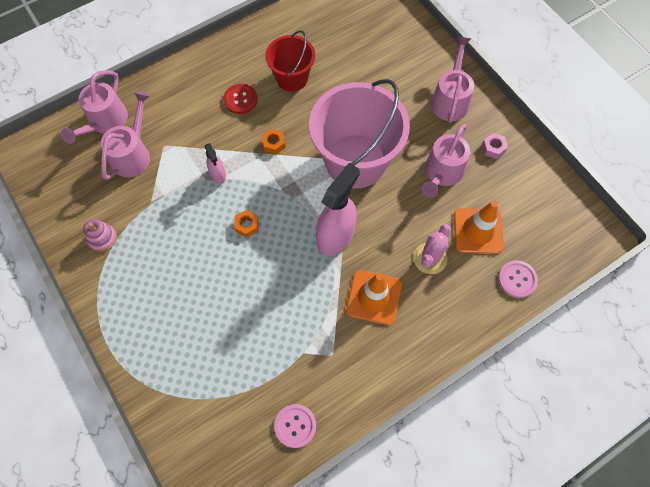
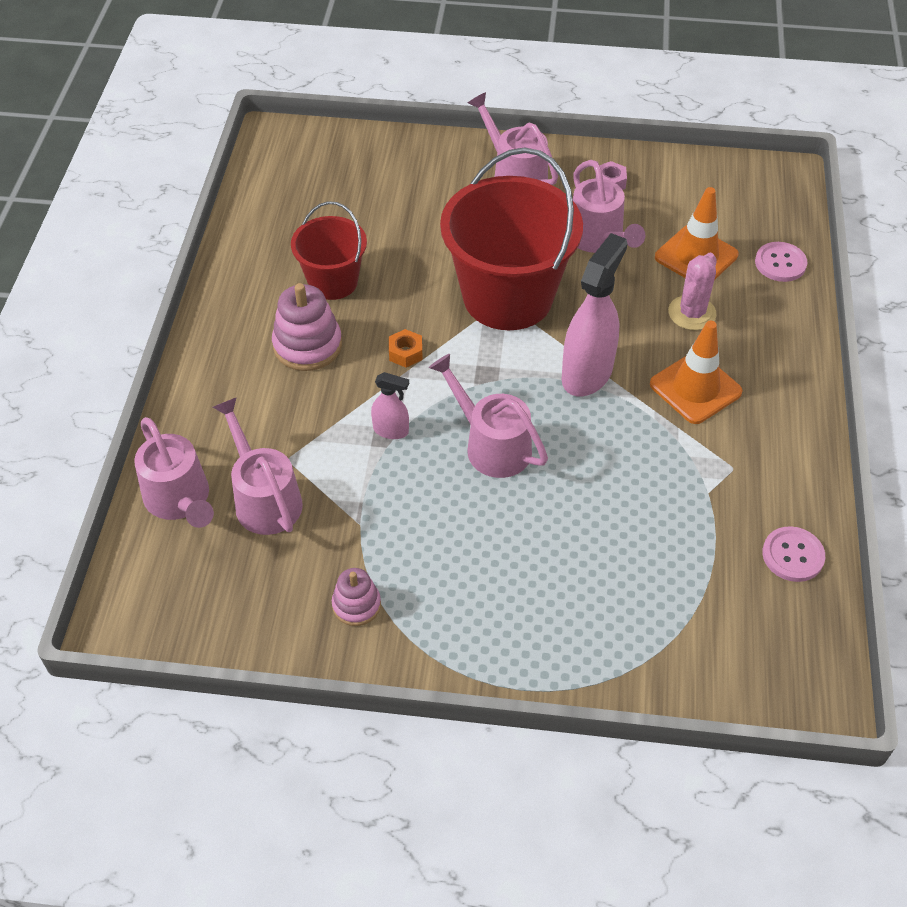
camera: 50 degrees left, 15 degrees down
(240, 99) = (307, 345): red button -> pink stacking toy
(247, 225) = (490, 445): orange nut -> pink watering can
(336, 236) = (587, 373): pink spray bottle -> pink spray bottle turned 45 degrees clockwise
(355, 161) = (507, 297): pink bucket -> red bucket
(430, 258) = (692, 313): pink cactus -> pink cactus turned 45 degrees clockwise

